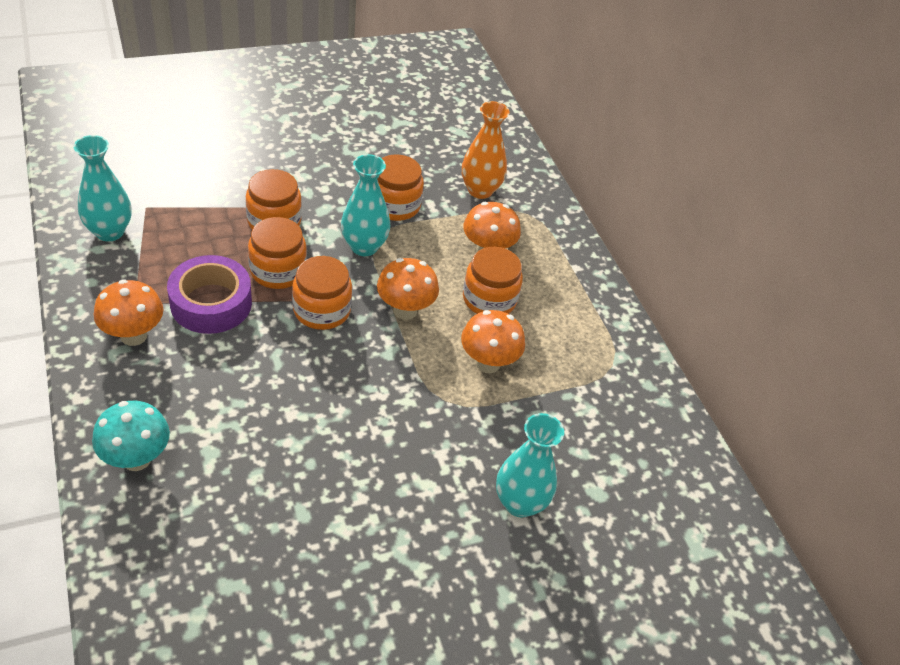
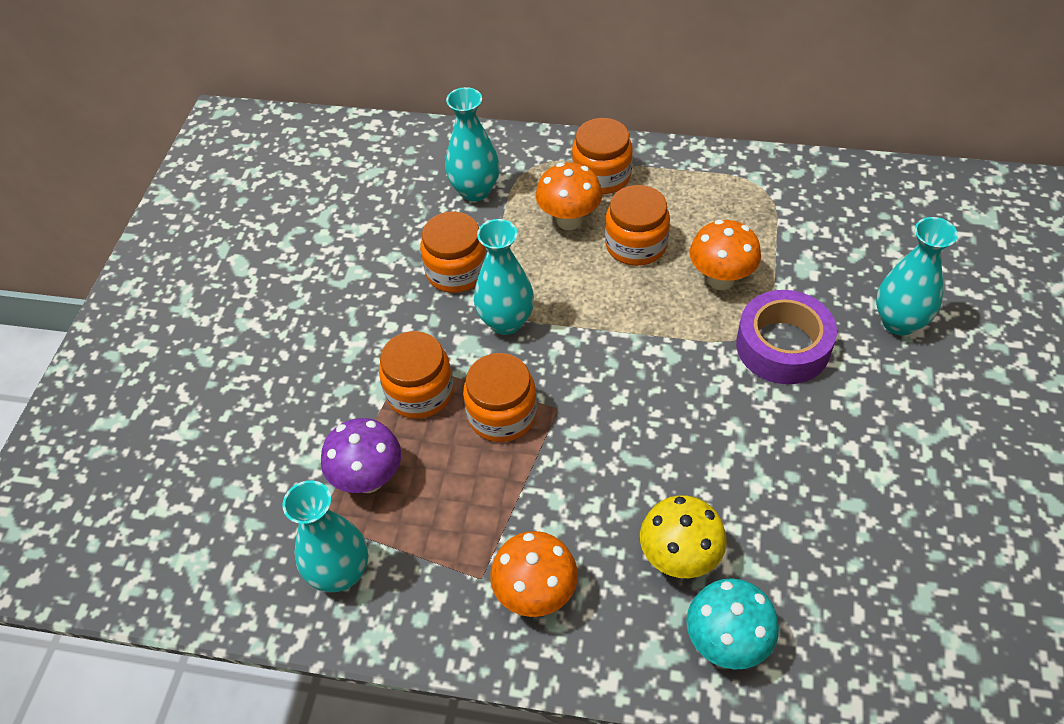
camera: 50 degrees left, 5 degrees up
(188, 220) = (369, 479): none -> purple mushroom
(198, 410) = (679, 558): none -> yellow mushroom
(211, 303) = (521, 497): purple tape -> purple tape (783, 346)
(322, 310) = (583, 393): orange jar -> orange jar (601, 176)
(405, 310) = (618, 320): orange mushroom -> none
(480, 190) = (475, 191): orange vase -> turquoise vase

